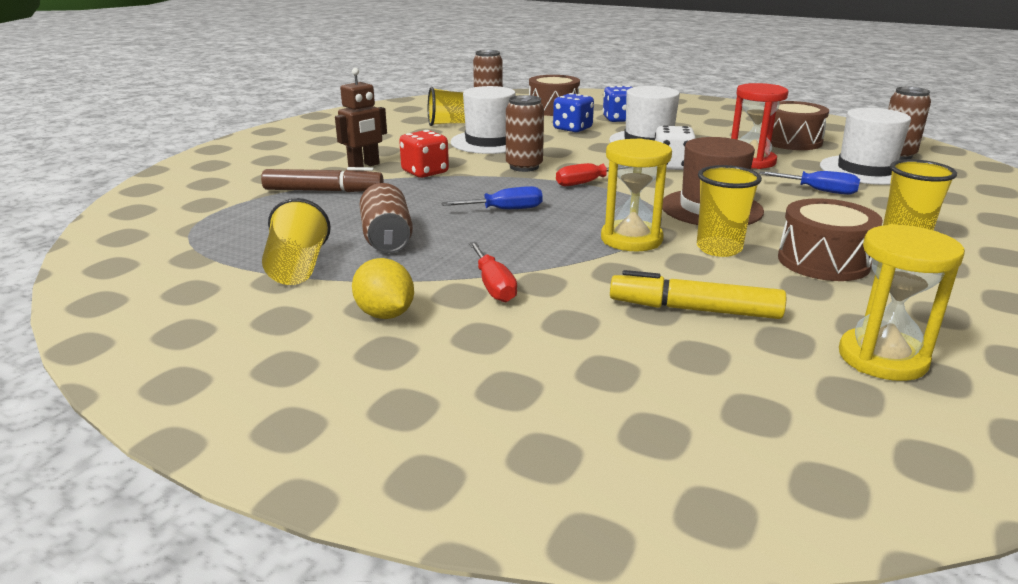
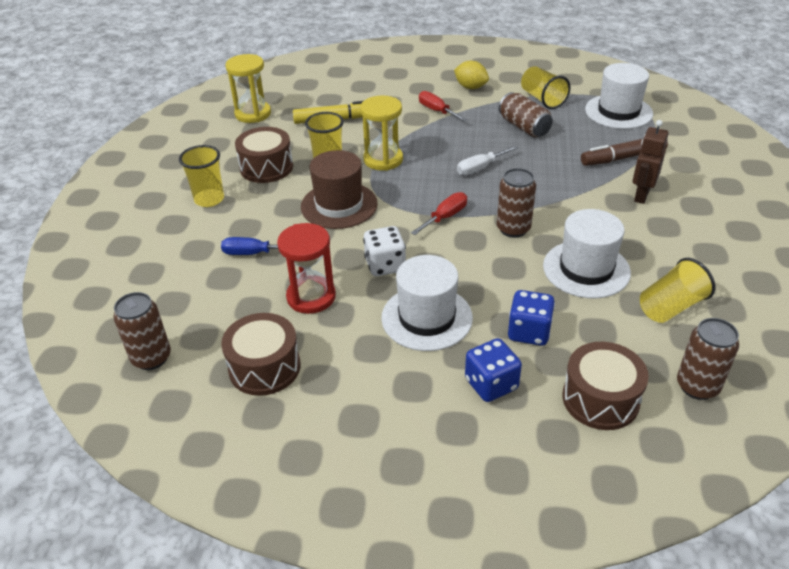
camera: 160 degrees right, 15 degrees up
(425, 172) = (583, 199): red dice -> none
(505, 210) = (480, 168): blue screwdriver -> white screwdriver
(866, 170) = (199, 307): white hat -> white hat (618, 112)

